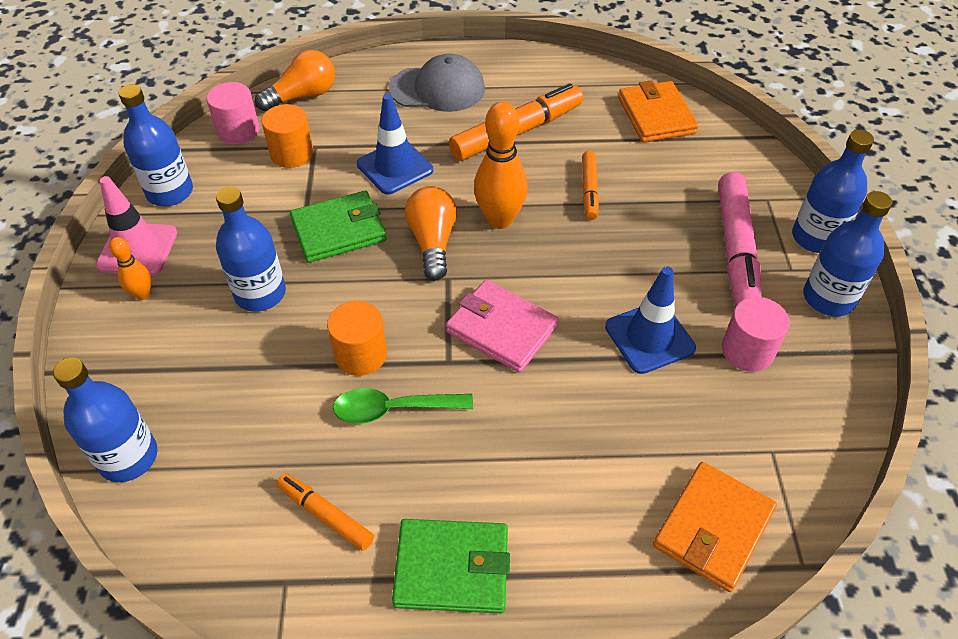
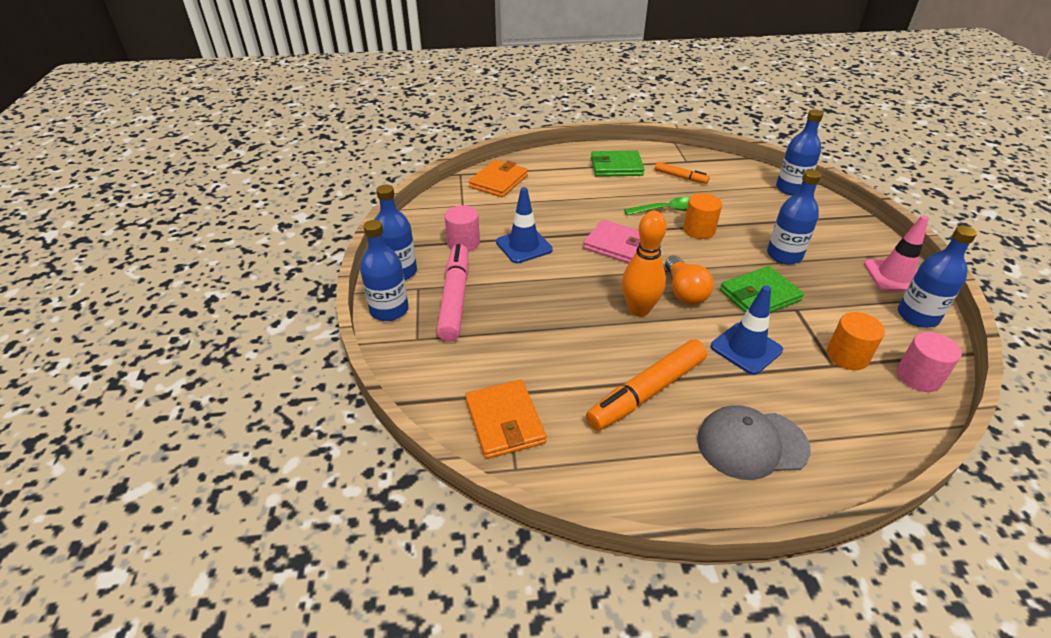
camera: 175 degrees right, 10 degrees down
(142, 294) = (860, 251): orange bowling pin -> none
(303, 96) = (892, 424): orange light bulb -> none
(589, 190) = (569, 338): orange marker -> none

